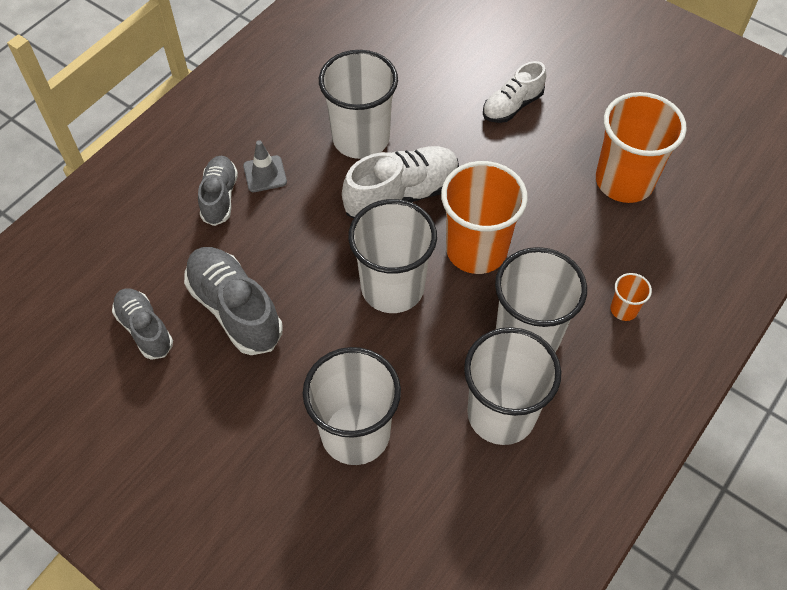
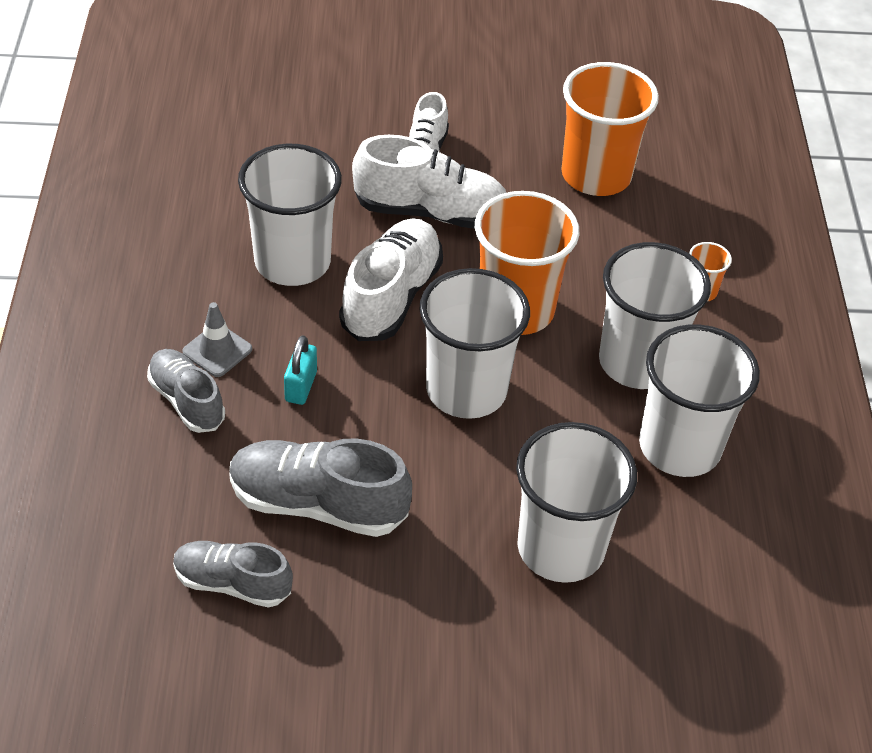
camera: 40 degrees left, 10 degrees down
(293, 225) = (301, 386): none -> turquoise padlock
(480, 149) = (430, 212): none -> white shoe

